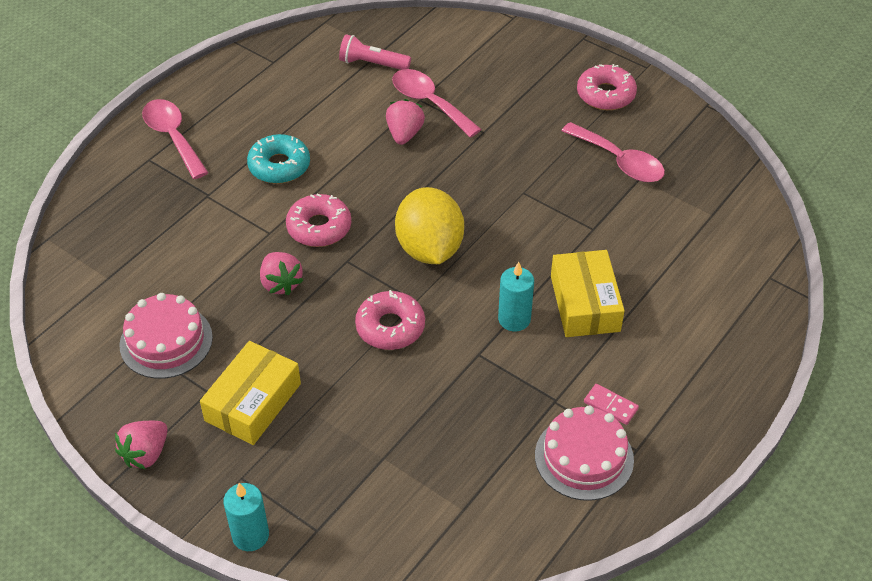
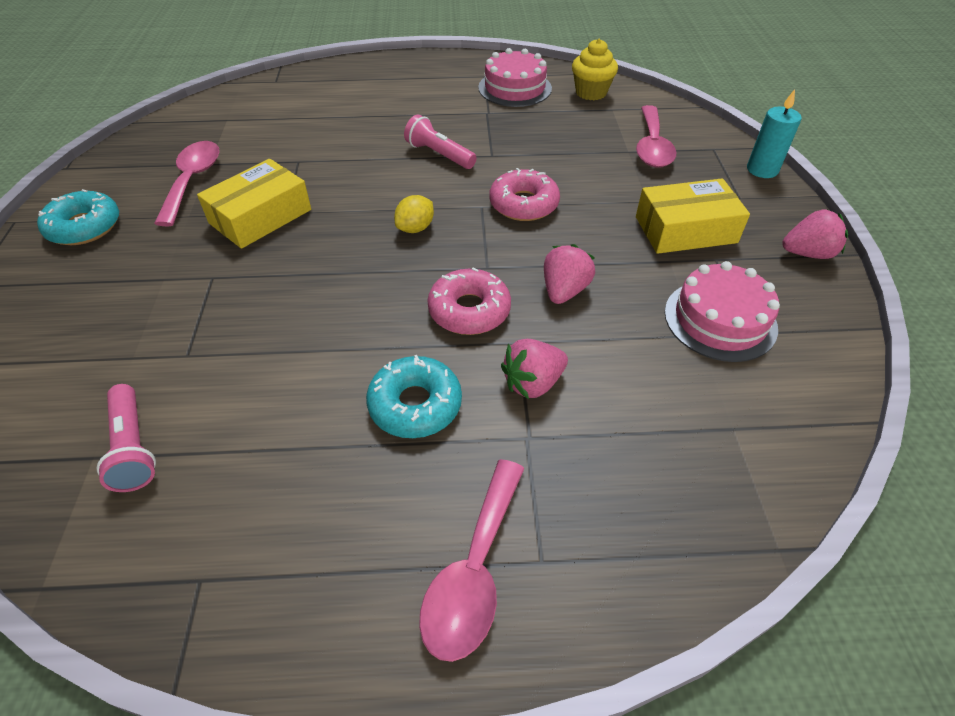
camera: 130 degrees left, 0 degrees up
(404, 134) = (264, 332): pink strawberry -> pink strawberry (533, 383)
(429, 102) = (187, 344): pink spoon -> pink spoon (652, 146)
(429, 249) = (415, 228): yellow lemon -> yellow lemon, size x0.47
(512, 518) = (591, 92): none -> yellow cupcake
(514, 319) = (439, 155): turquoise candle -> pink flashlight
(584, 303) = (386, 134): yellow box -> yellow box (260, 216)
(605, 94) = (84, 227): pink donut -> turquoise donut
(610, 406) = (463, 94): pink domino -> none

